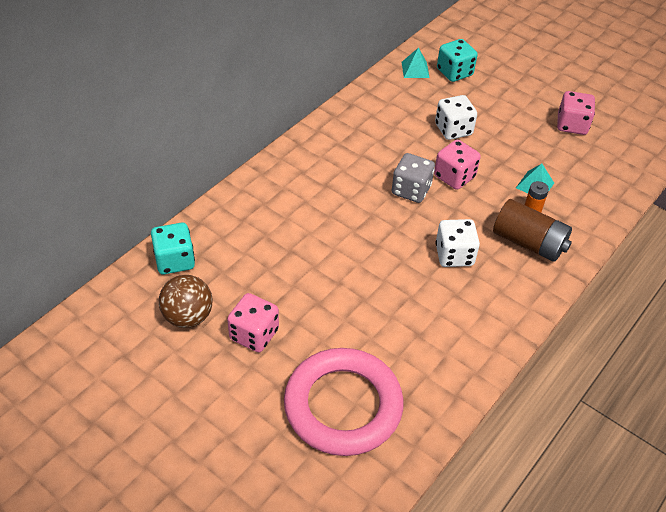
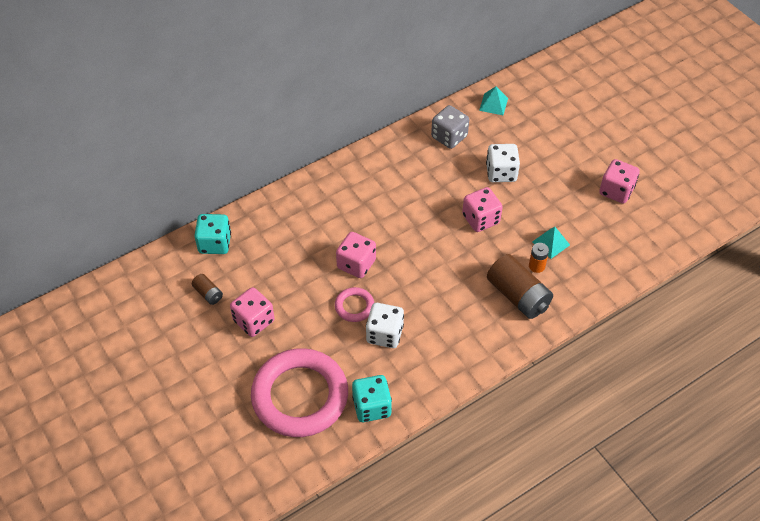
camera: 20 degrees right, 5 degrees up
(188, 317) = (208, 293): brown ball -> brown battery
(344, 248) = (356, 264): none -> pink dice
(362, 292) = (354, 306): none -> pink ring
(411, 190) = (436, 223): grey dice -> grey dice (449, 137)
(454, 72) = (529, 114): turquoise dice -> turquoise dice (372, 407)
(454, 255) = (447, 292): white dice -> white dice (384, 334)

